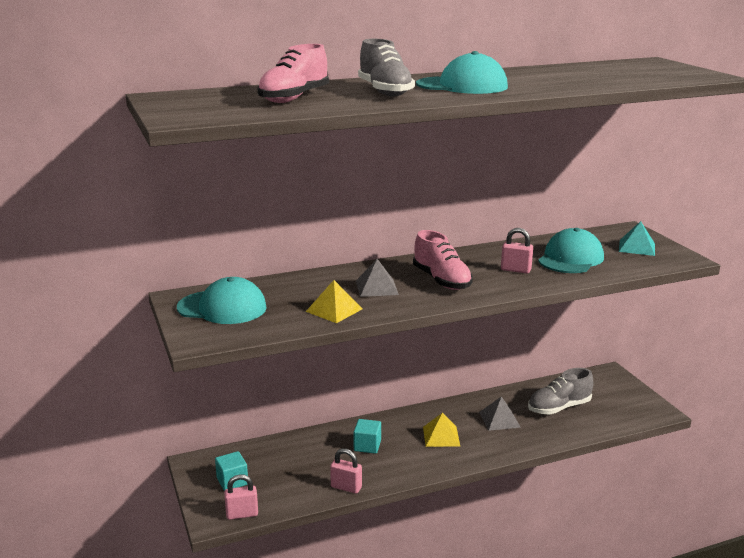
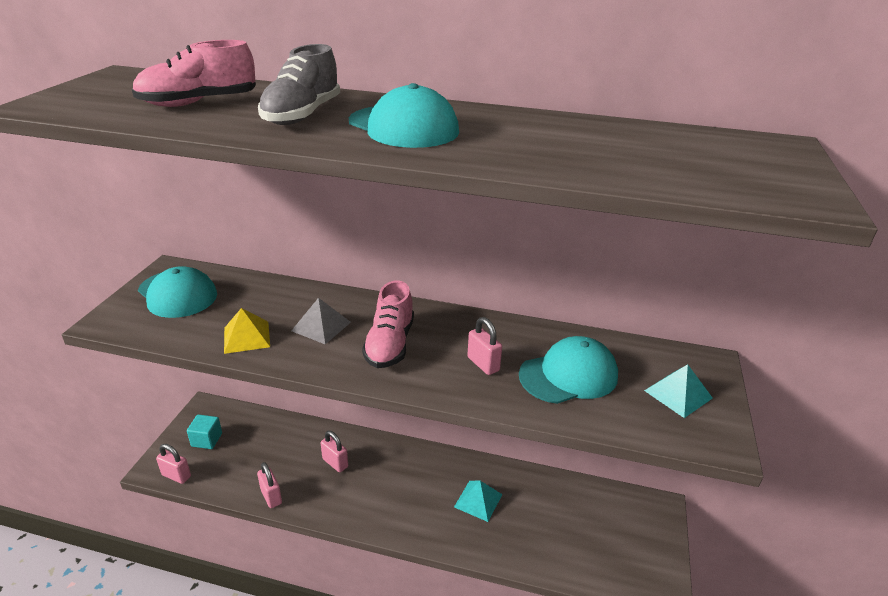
camera: 35 degrees right, 10 degrees up
(367, 446) = (335, 463): turquoise cube -> pink padlock
(441, 436) = (405, 488): yellow pyramid -> none
(499, 419) = (478, 500): grey pyramid -> turquoise pyramid
(559, 407) = (553, 520): grey shoe -> none

